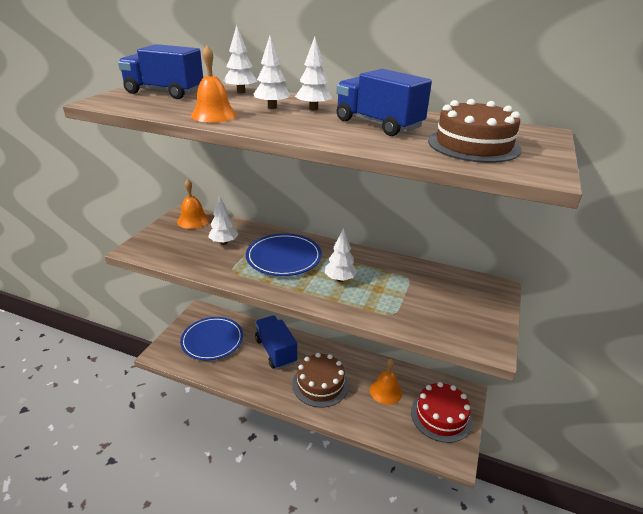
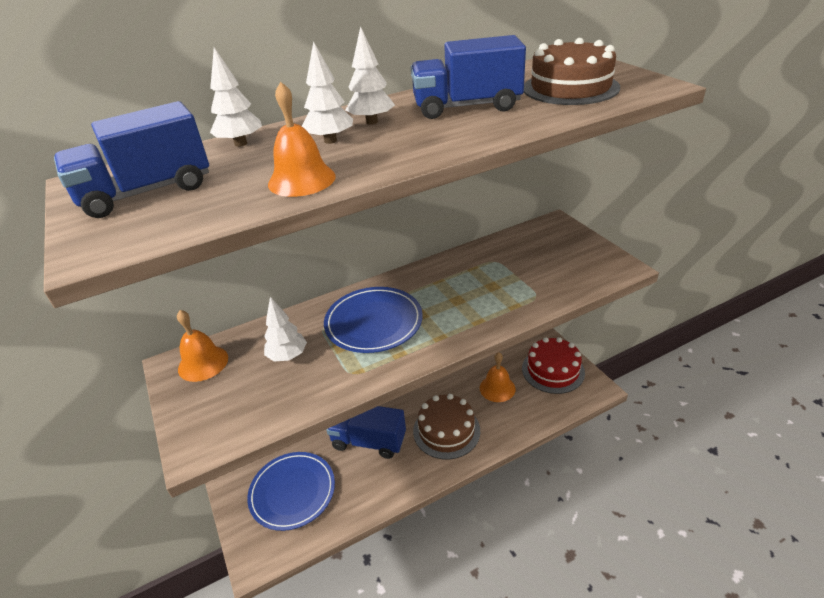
camera: 45 degrees left, 5 degrees up
(340, 279) = (453, 302): white tree -> none

